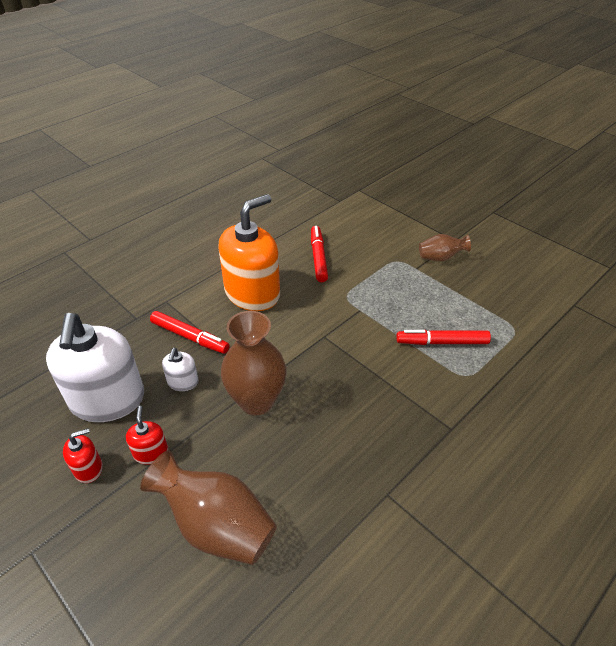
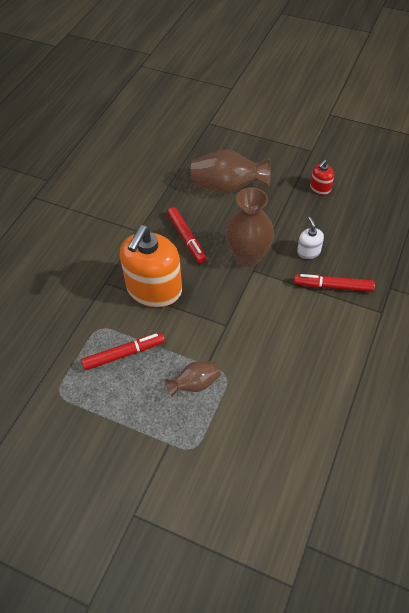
camera: 160 degrees right, 10 degrees up
(108, 400) = (347, 224): white soap dispenser -> none
(151, 452) = (292, 206): red soap dispenser -> none
(252, 293) = (314, 347): orange soap dispenser -> orange soap dispenser (154, 289)
(318, 257) = (278, 420): red marker -> red marker (186, 238)
(440, 257) = (145, 472): brown vase -> brown vase (195, 384)

